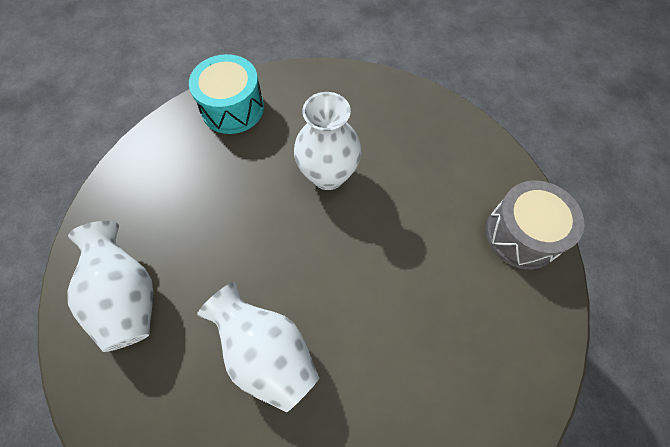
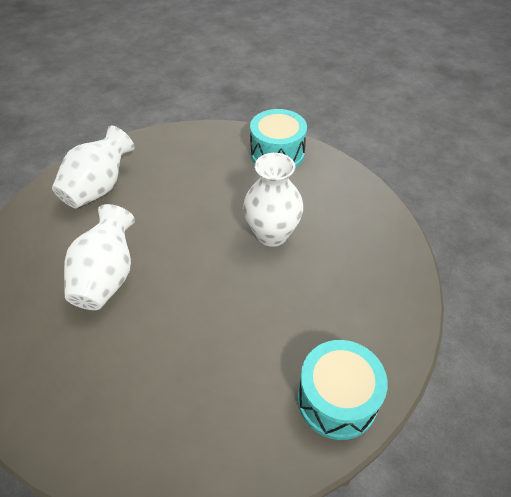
camera: 55 degrees right, 15 degrees down
(522, 234) = (337, 399): grey drum -> turquoise drum

